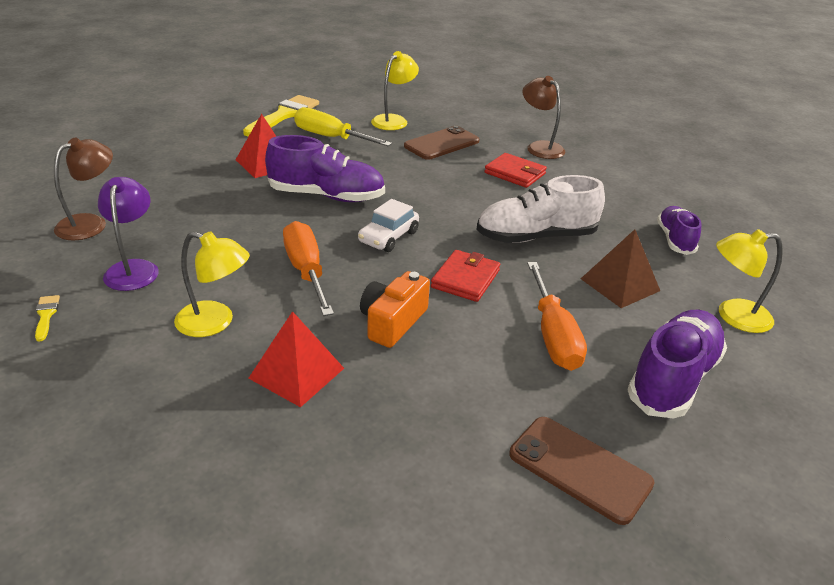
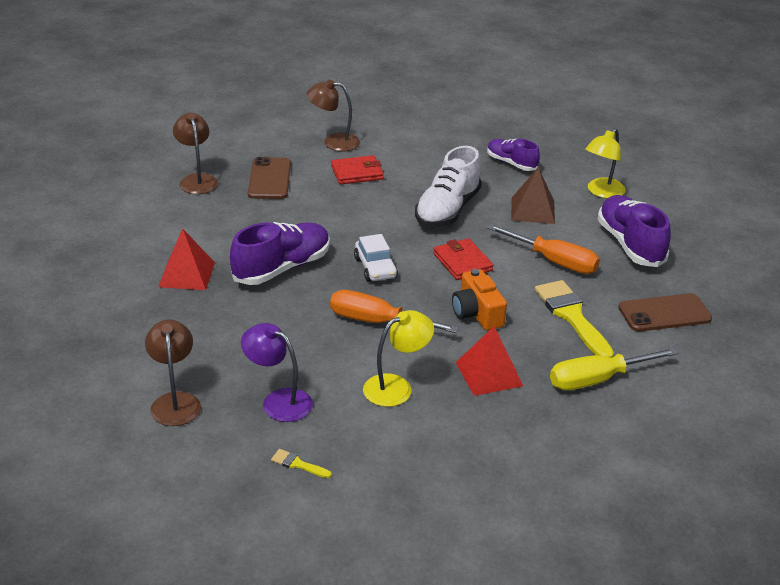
camera: 50 degrees left, 0 degrees up
(284, 115) = (105, 228): yellow brush -> yellow brush (572, 316)
(331, 138) = (185, 223): yellow screwdriver -> yellow screwdriver (598, 379)
(394, 120) = (197, 180): yellow lamp -> brown lamp

